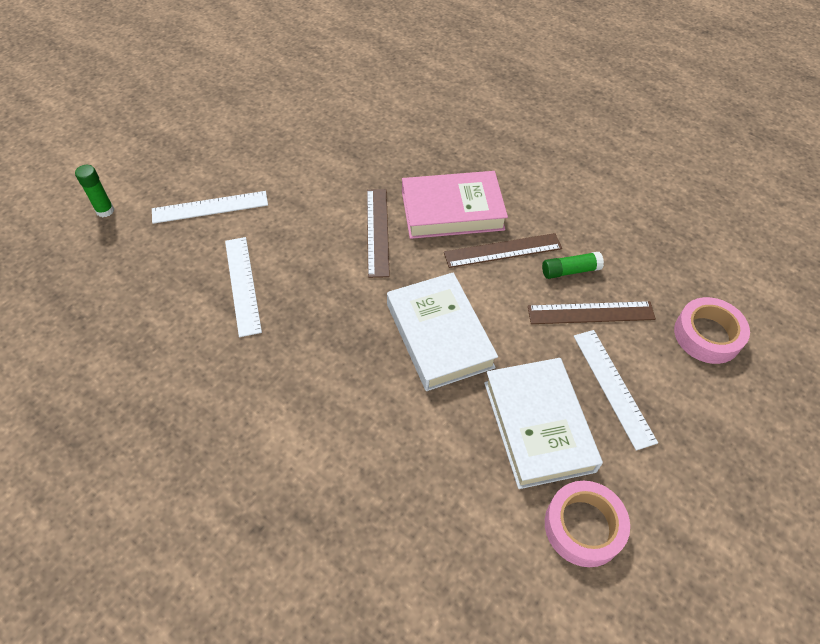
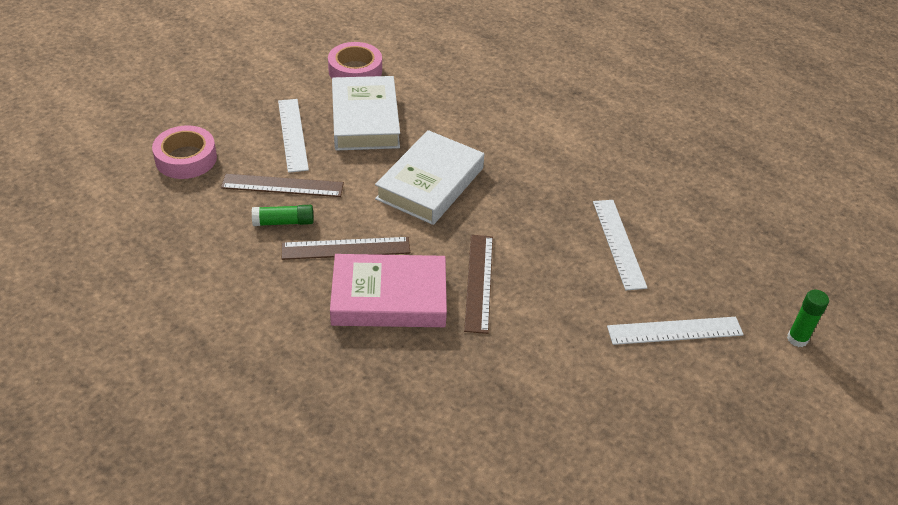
camera: 175 degrees left, 10 degrees down
(439, 335) = (430, 183): white book -> white book turned 45 degrees clockwise

